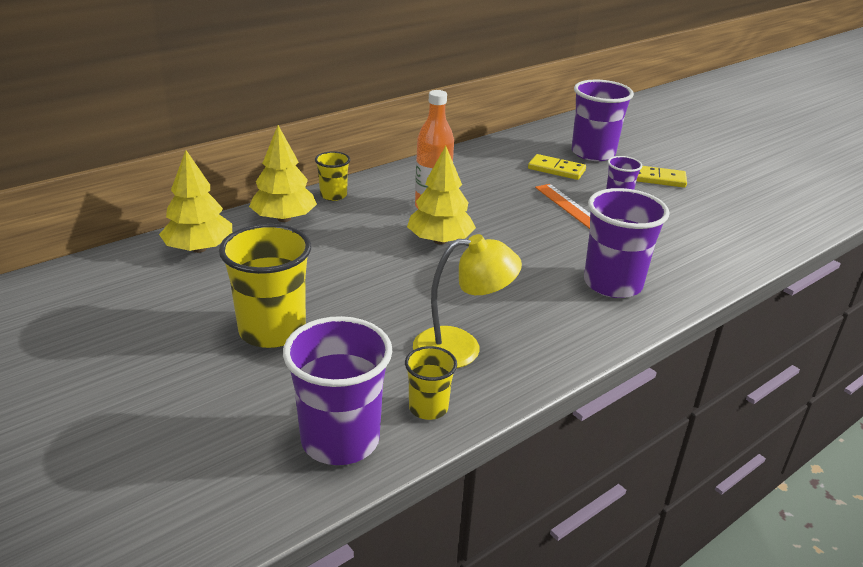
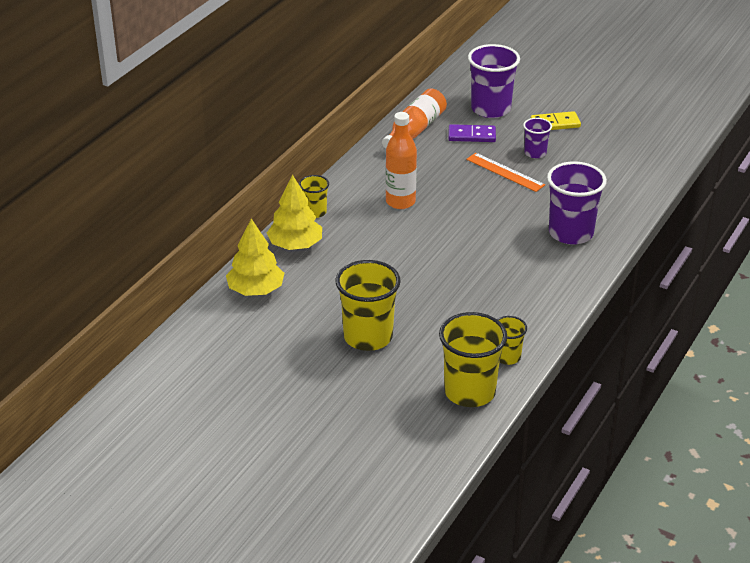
camera: 20 degrees left, 5 degrees up
(340, 440) = (469, 392): purple cup -> yellow cup
(440, 241) = (428, 231): yellow tree -> none
(461, 348) = (500, 311): yellow lamp -> none
(498, 153) = (414, 130): none -> orange bottle
(556, 169) = (472, 135): yellow domino -> purple domino

